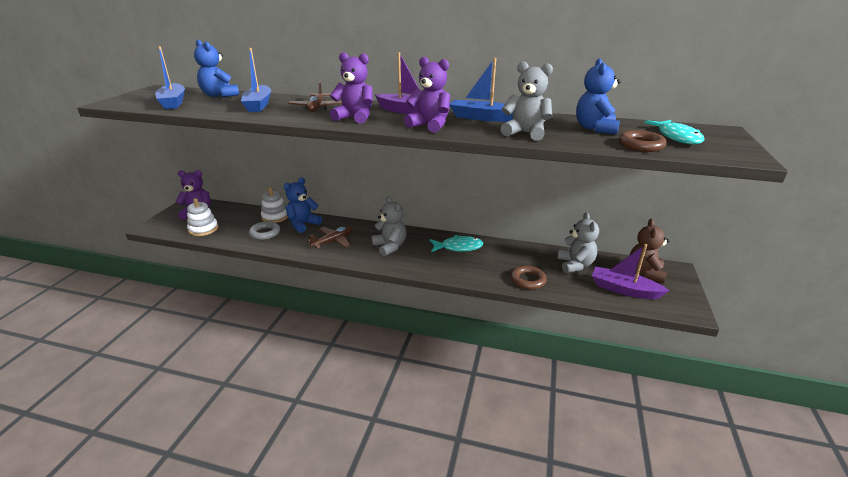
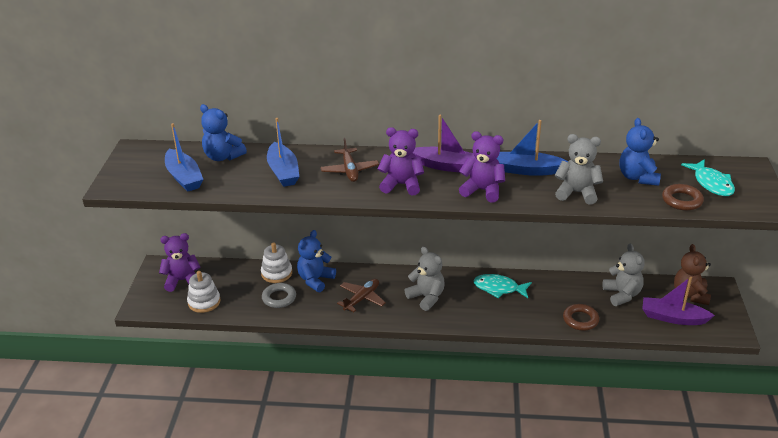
camera: 10 degrees left, 5 degrees up
(458, 247) = (499, 288): turquoise fish -> turquoise fish turned 150 degrees counterclockwise

